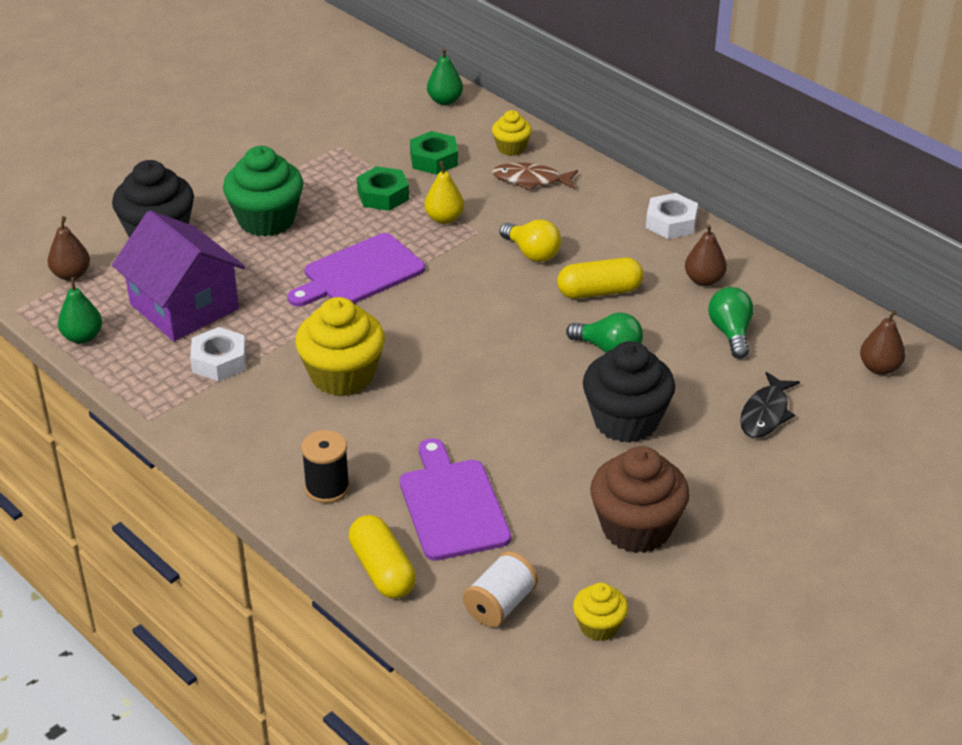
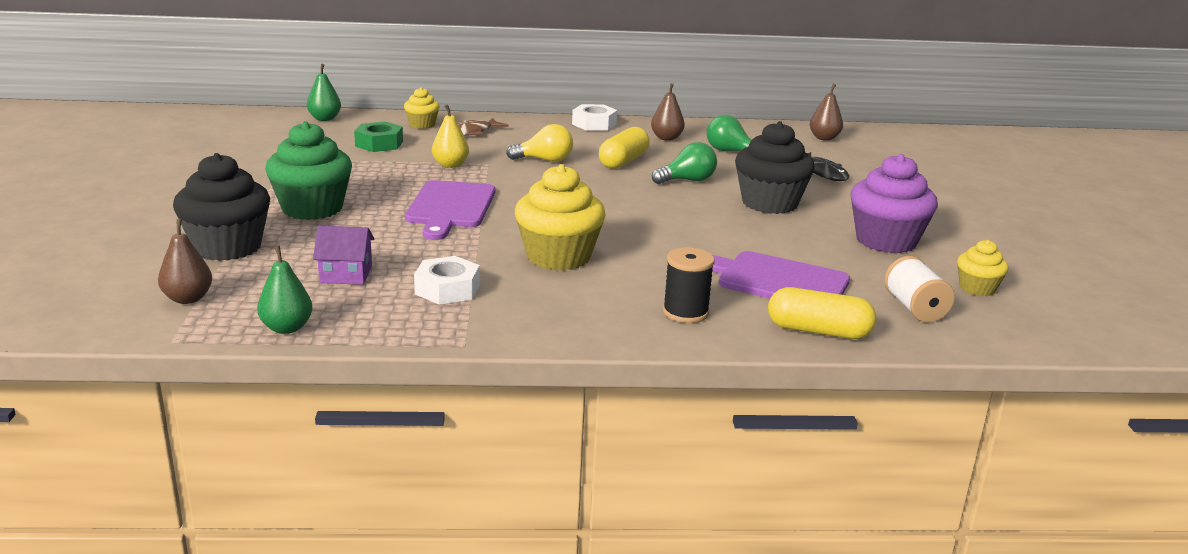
camera: 50 degrees left, 15 degrees down
(184, 306) = (346, 274): purple house -> purple house, size x0.49
(383, 195) = (380, 169): green nut -> none
(636, 528) = (886, 241): brown cupcake -> purple cupcake

